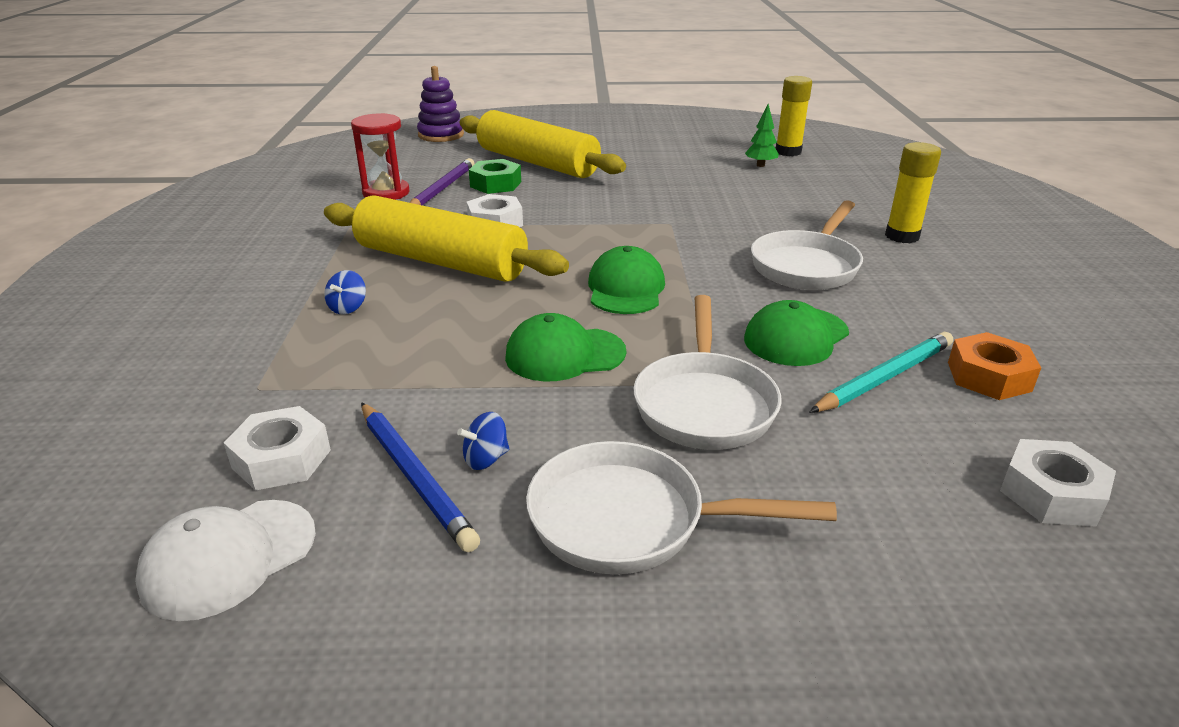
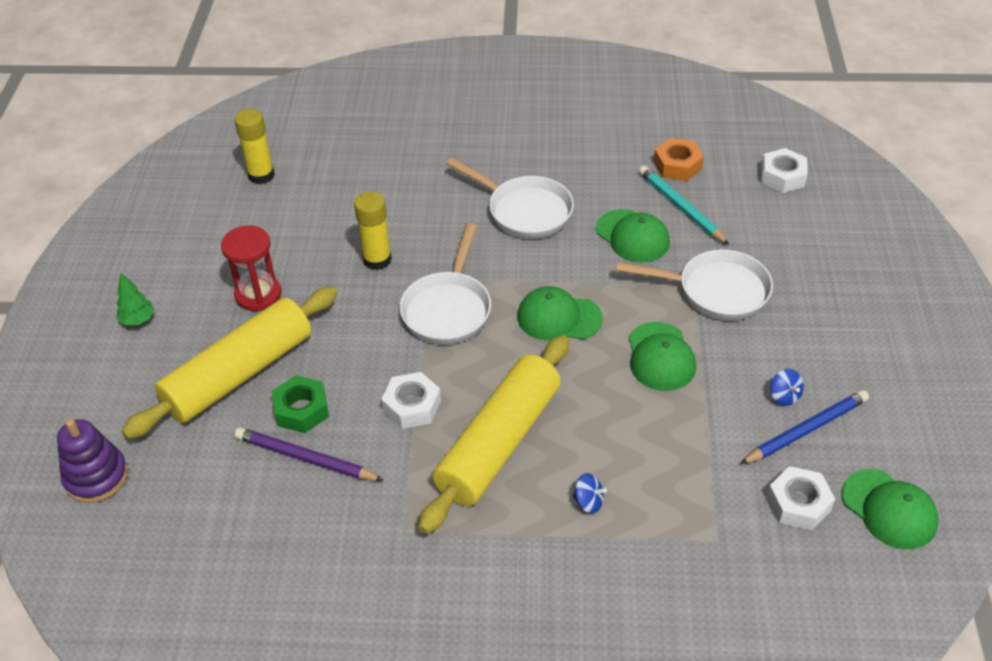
camera: 85 degrees left, 15 degrees up
(229, 558) = (889, 509): white cap -> green cap
(386, 193) = (307, 511): red hourglass -> red hourglass (258, 294)
(630, 520) = (828, 333): white pan -> white pan (448, 309)
(760, 165) = (295, 200): green tree -> green tree (138, 320)
(902, 236) = (476, 150): yellow glue stick -> yellow glue stick (377, 260)

